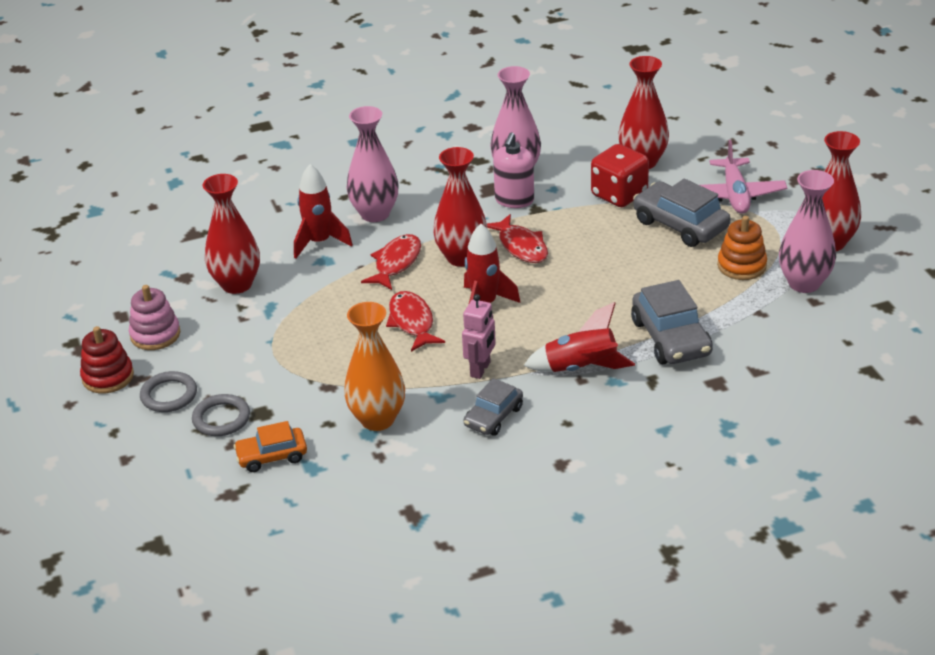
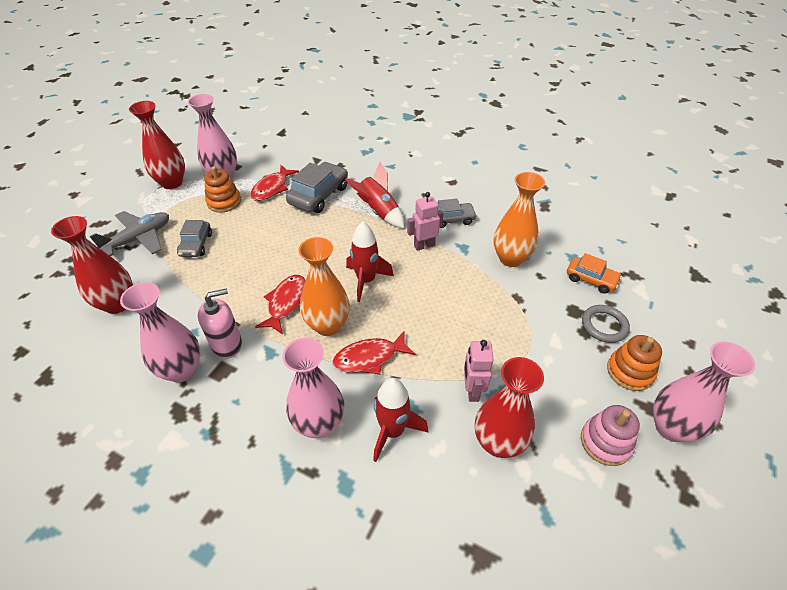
camera: 135 degrees left, 10 degrees up
(108, 377) = (671, 427): red stacking toy -> pink vase
(169, 395) = (630, 371): grey ring -> orange stacking toy
(289, 298) = (472, 390): none -> pink robot
(412, 322) = (420, 302): red fish -> red fish (272, 188)
(462, 257) = (327, 325): red vase -> orange vase
(619, 195) = (177, 291): red dice -> none
(680, 225) = (196, 244): grey car -> grey car, size x0.62
(735, 195) = (139, 238): pink plane -> grey plane

